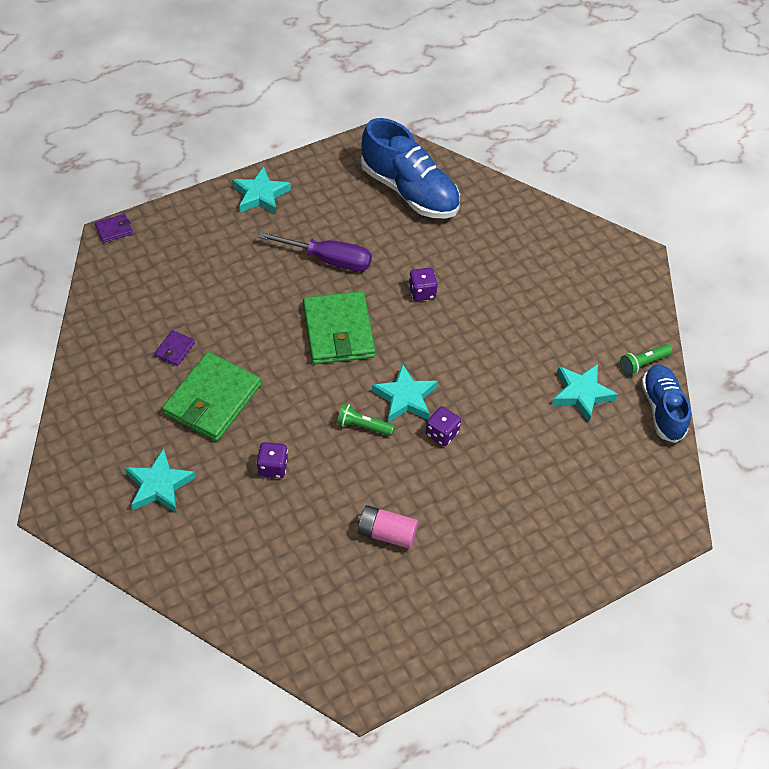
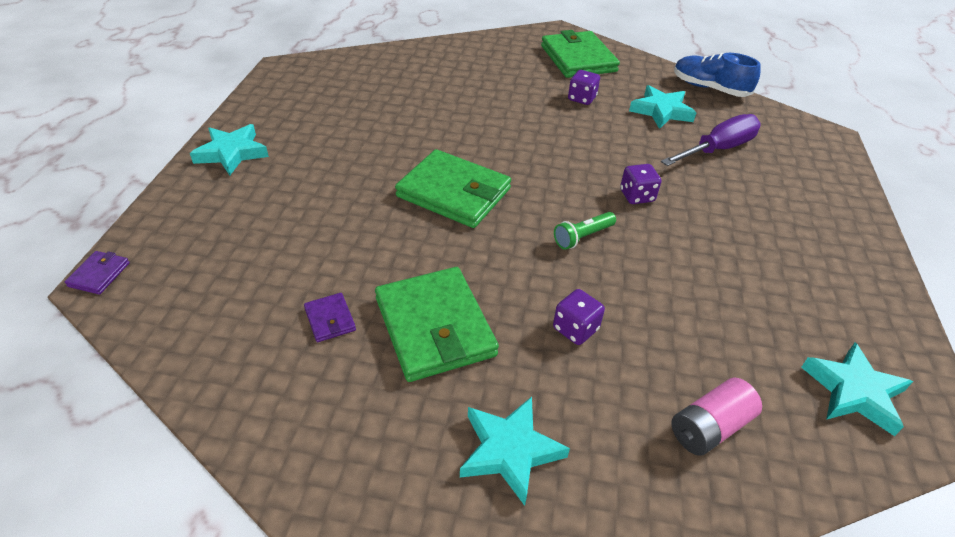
camera: 50 degrees left, 10 degrees down
(328, 260) = (365, 156): purple screwdriver -> purple screwdriver (717, 149)
(387, 533) = (729, 290): pink battery -> pink battery (709, 427)
(405, 397) = (575, 195): turquoise star -> turquoise star (853, 391)
(409, 191) = (358, 81): blue shoe -> none
(422, 292) = (470, 128): purple dice -> purple dice (582, 98)
(604, 296) = (578, 59): none -> green wallet
(643, 363) = (658, 75): green flashlight -> none

